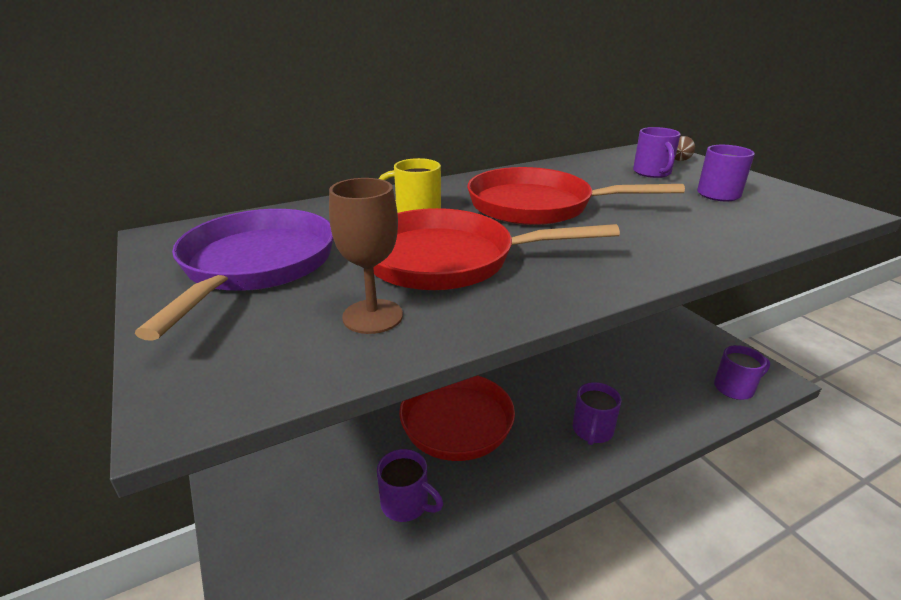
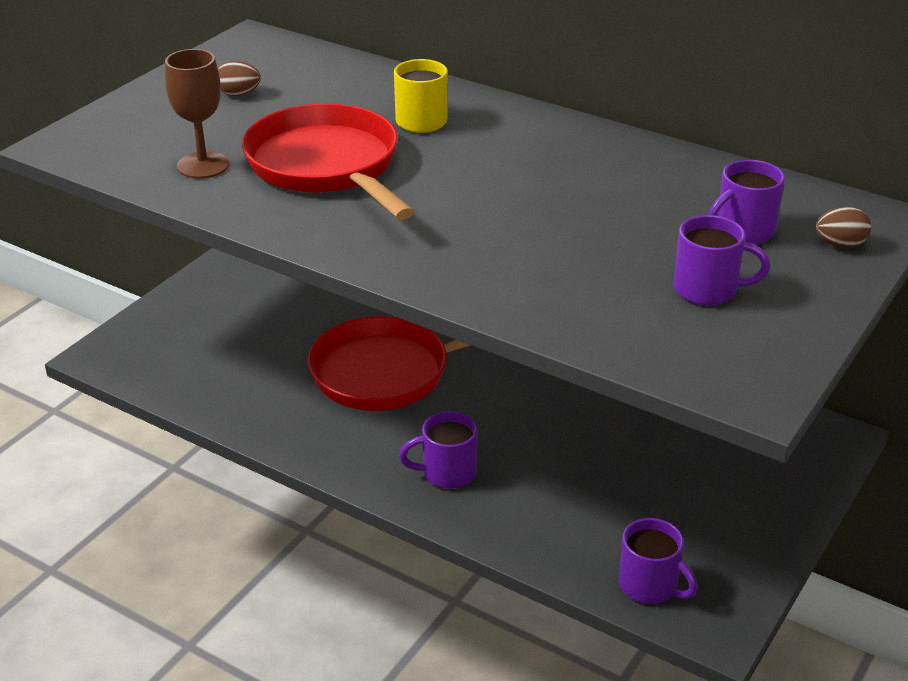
camera: 60 degrees right, 5 degrees up
(255, 266) = (238, 94): purple pan -> brown egg
(406, 504) = (250, 381): purple mug -> none
(537, 206) = (514, 178): red pan -> none

